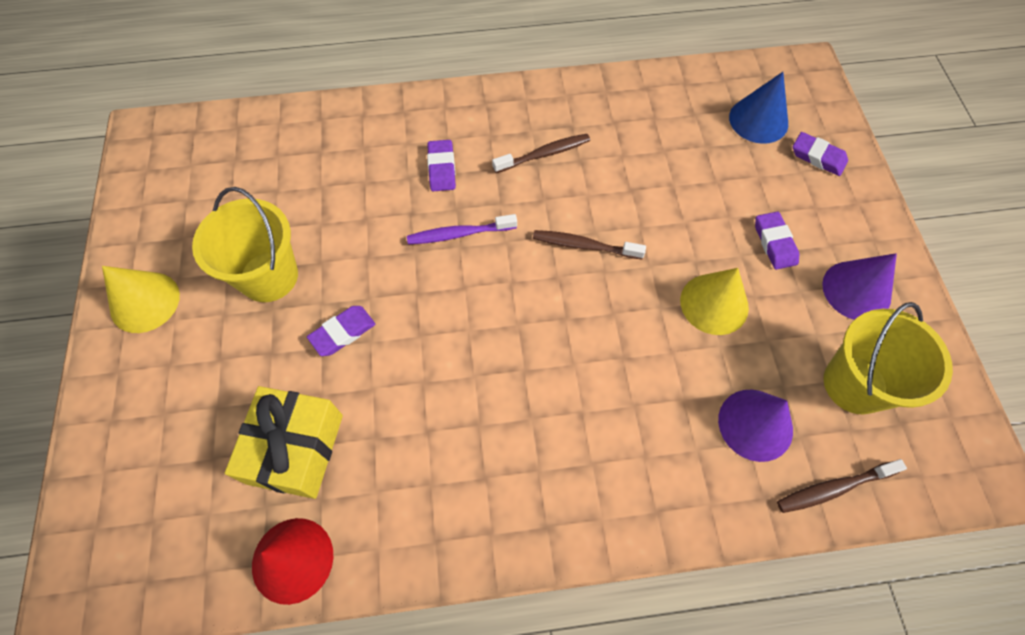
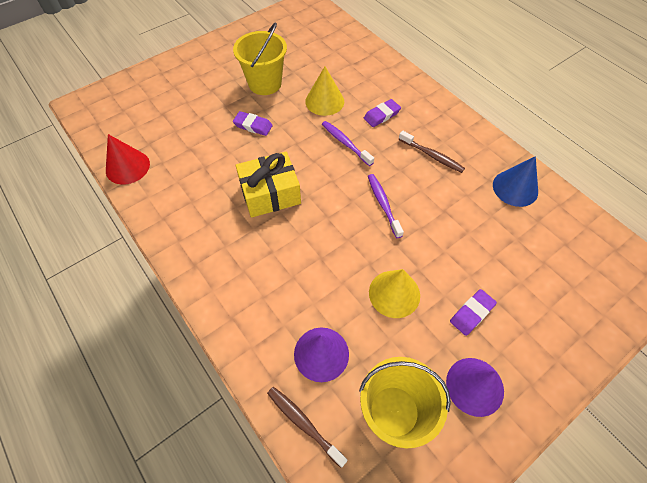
camera: 60 degrees right, 5 degrees down
(145, 302) = (223, 51): yellow cone -> yellow cone (324, 101)
(295, 449) = (182, 140): yellow gift -> yellow gift (270, 194)
(584, 246) = (383, 204): brown toothbrush -> purple toothbrush
(758, 120) = (571, 262): blue cone -> blue cone (515, 188)
(818, 157) = (574, 315): purple eraser -> none

